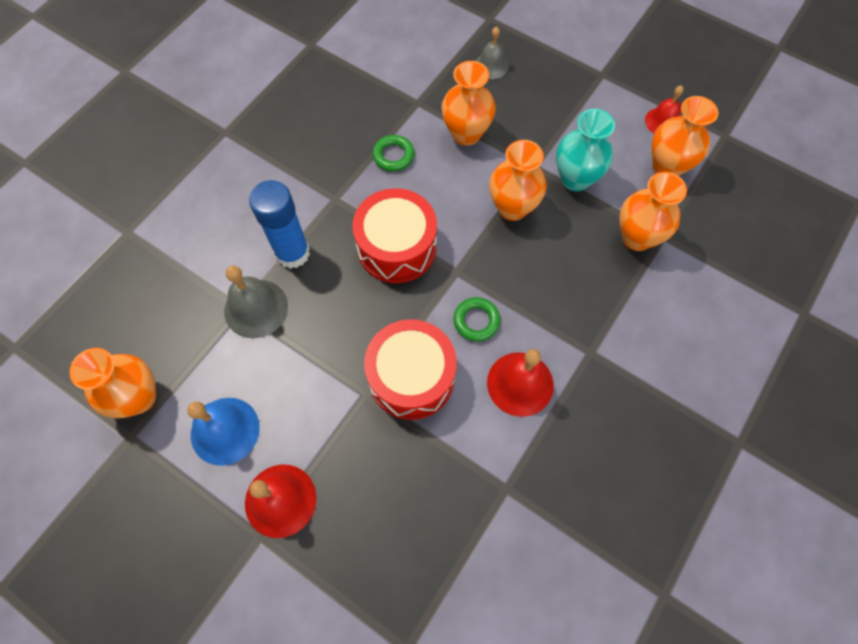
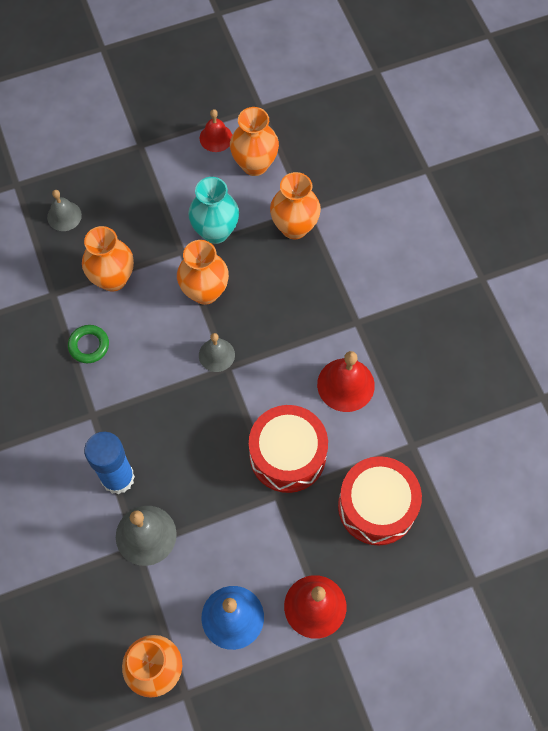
camera: 55 degrees left, 0 degrees up
(397, 247) = (173, 396): red drum -> red drum (376, 506)
(461, 255) = (216, 355): none -> grey bell
(476, 321) = (277, 381): green ring -> none

